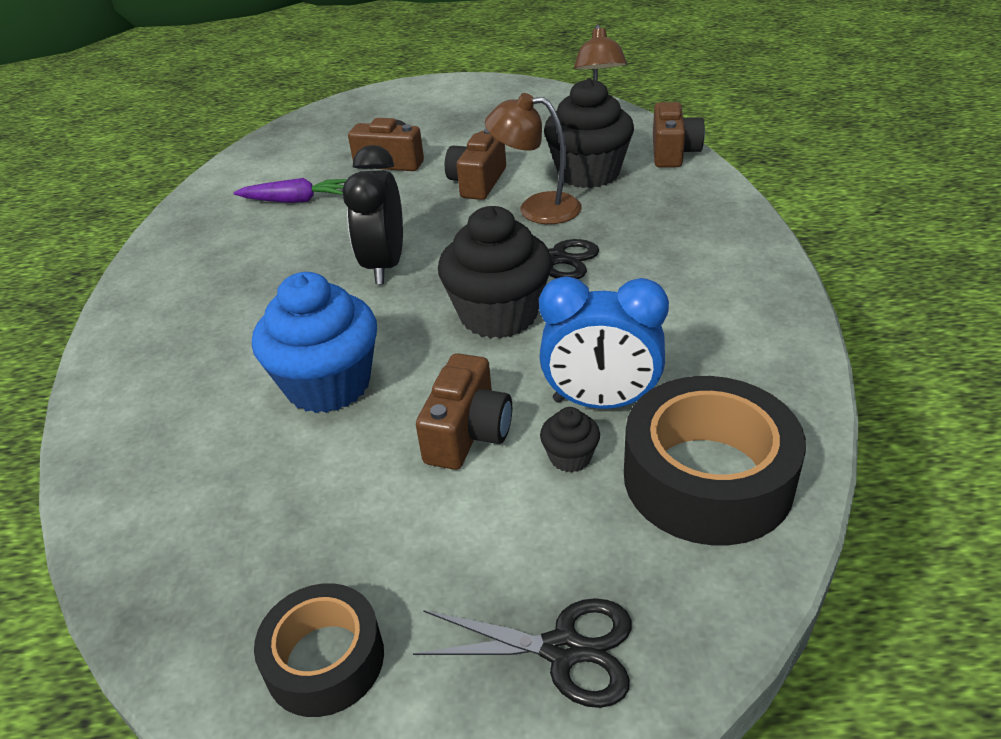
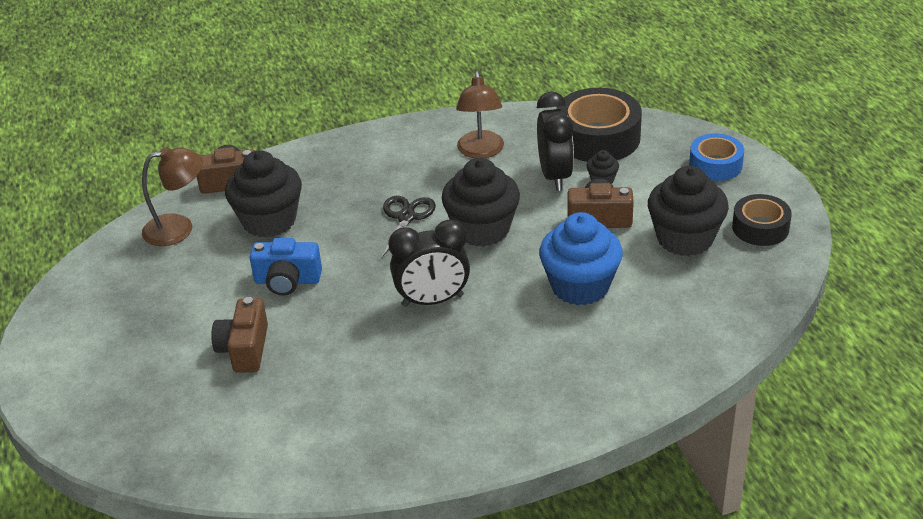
camera: 105 degrees left, 0 degrees up
(295, 200) = (329, 394): purple carrot -> none
(360, 529) = (685, 238): none -> black cupcake
(477, 182) = (287, 281): brown camera -> blue camera
(536, 208) = (332, 238): brown lamp -> brown lamp (481, 151)
(563, 650) = (715, 165): black scissors -> blue tape
(601, 402) = (555, 176): blue clock -> black clock

